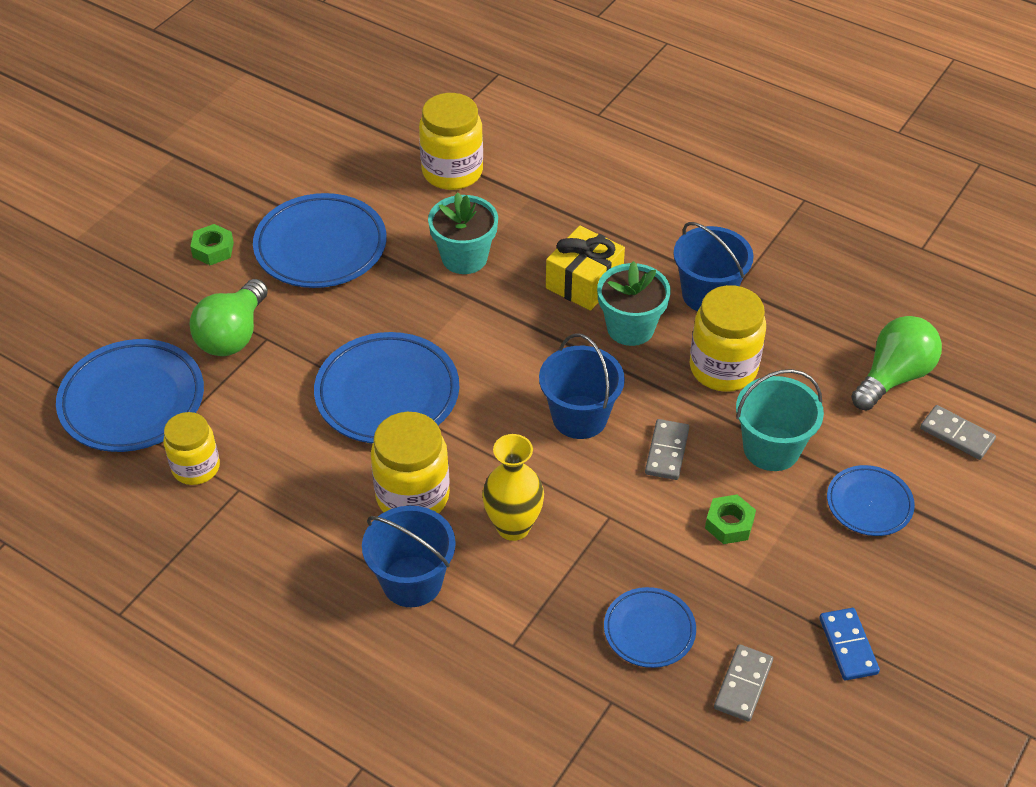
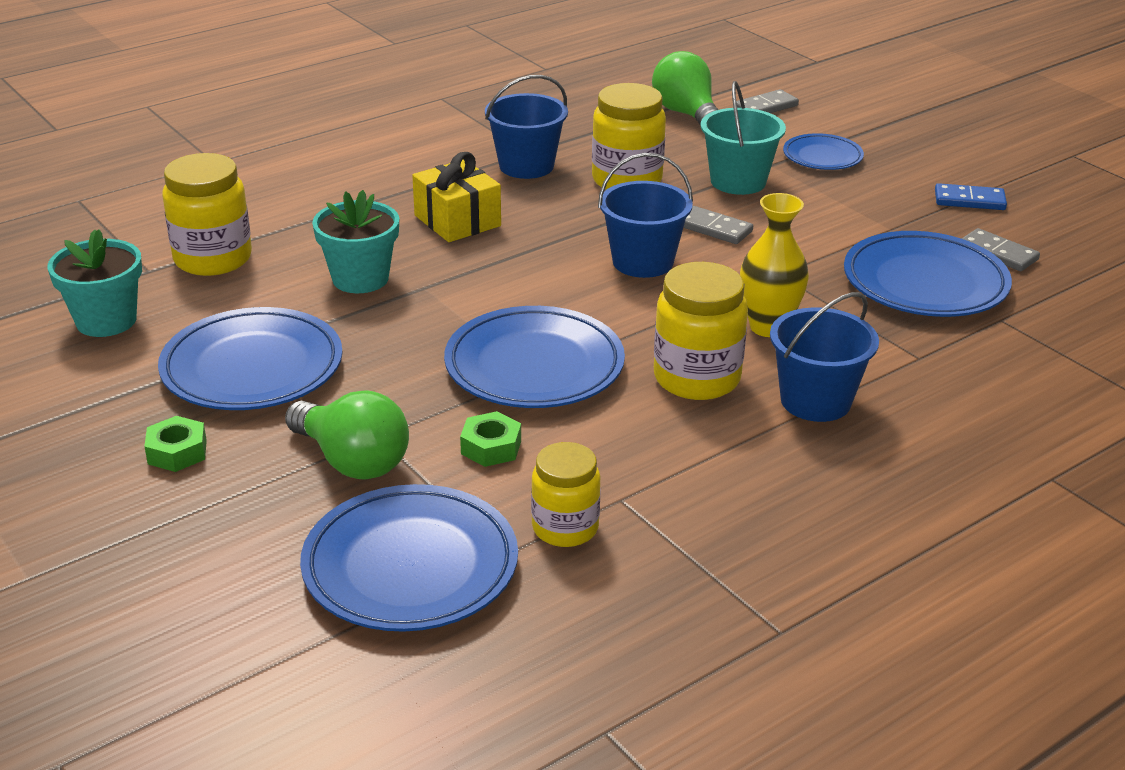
camera: 70 degrees left, 15 degrees down
(630, 328) = (541, 211): turquoise flower pot -> turquoise flower pot (106, 321)
(649, 630) = (925, 283): blue plate -> blue plate, size x1.78
(729, 524) = (816, 219): green nut -> green nut (491, 447)

